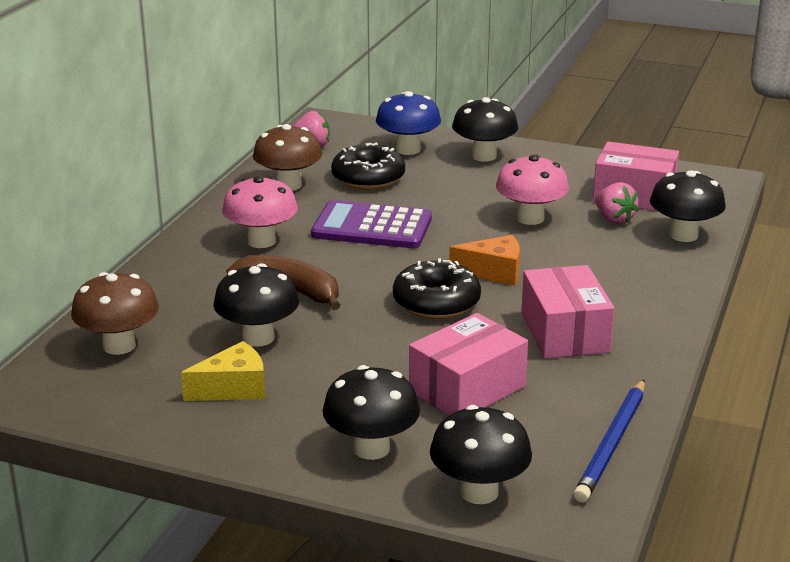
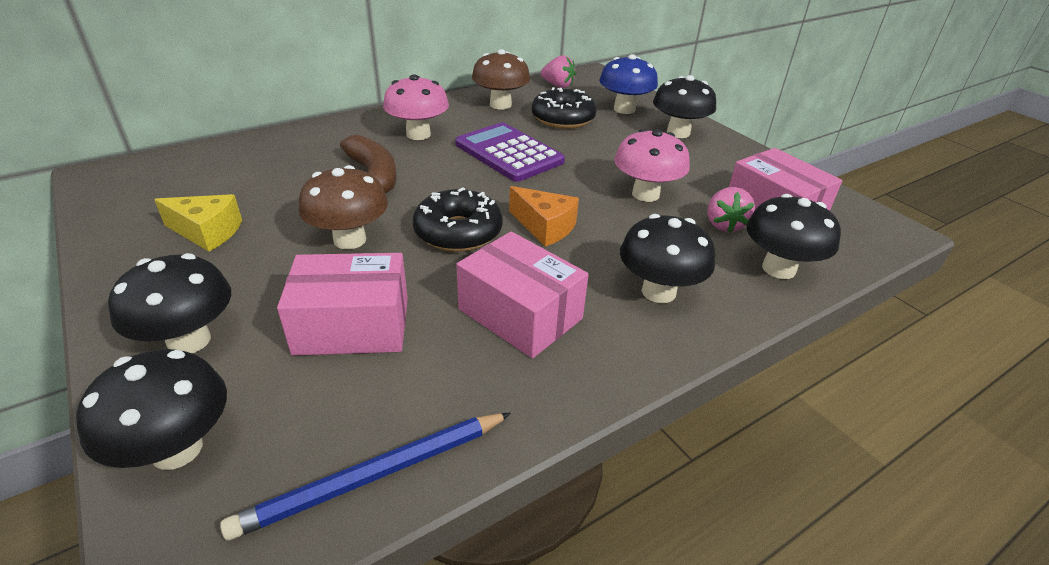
camera: 35 degrees right, 10 degrees up
(119, 346) = (210, 167): brown mushroom -> brown mushroom (350, 240)
(258, 338) = (292, 201): black mushroom -> black mushroom (658, 292)
(564, 333) = (520, 314): pink box -> pink box turned 75 degrees counterclockwise

